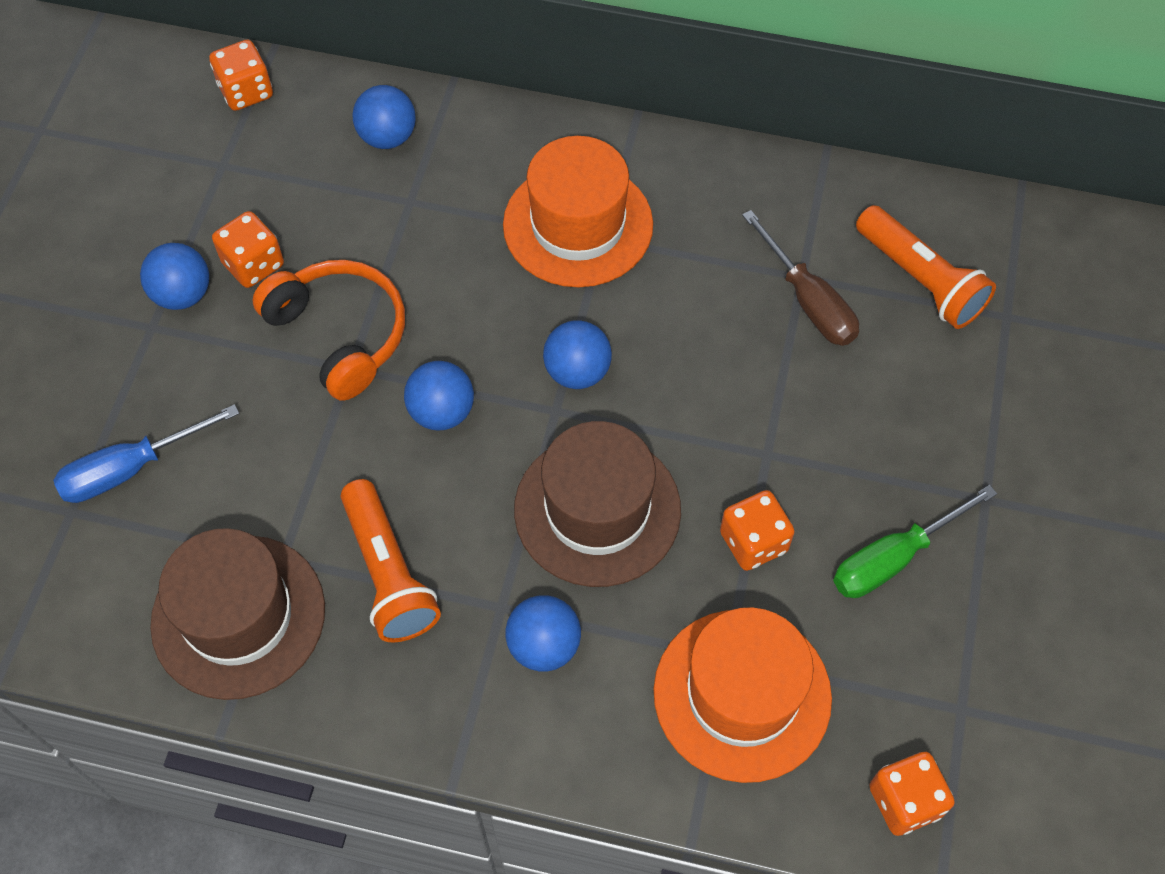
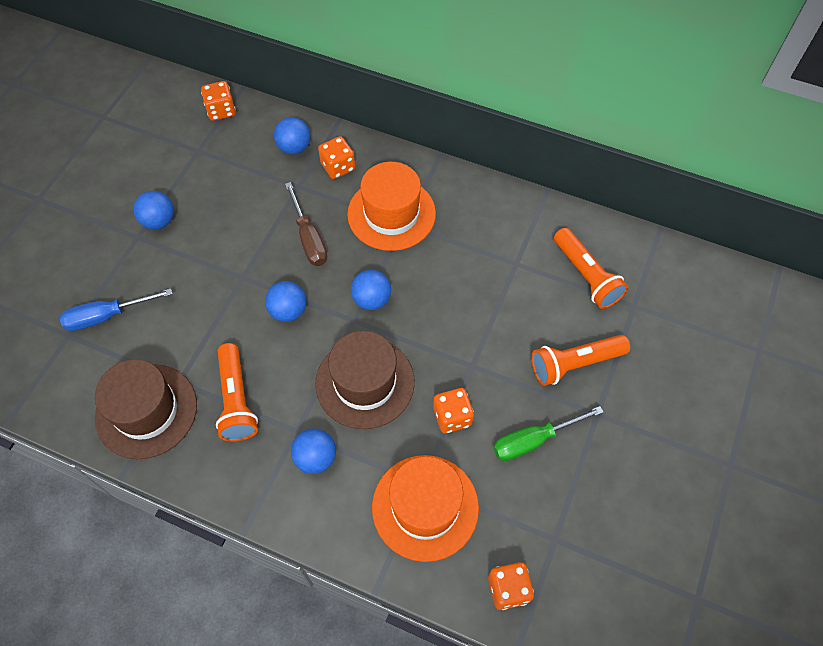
camera: 10 degrees right, 0 degrees up
(253, 264) = (202, 209): orange dice -> orange dice (338, 167)
(340, 334) = (241, 257): orange headphones -> none
(808, 301) = (516, 278): brown screwdriver -> brown screwdriver (309, 238)
(932, 424) = (574, 364): none -> orange flashlight

